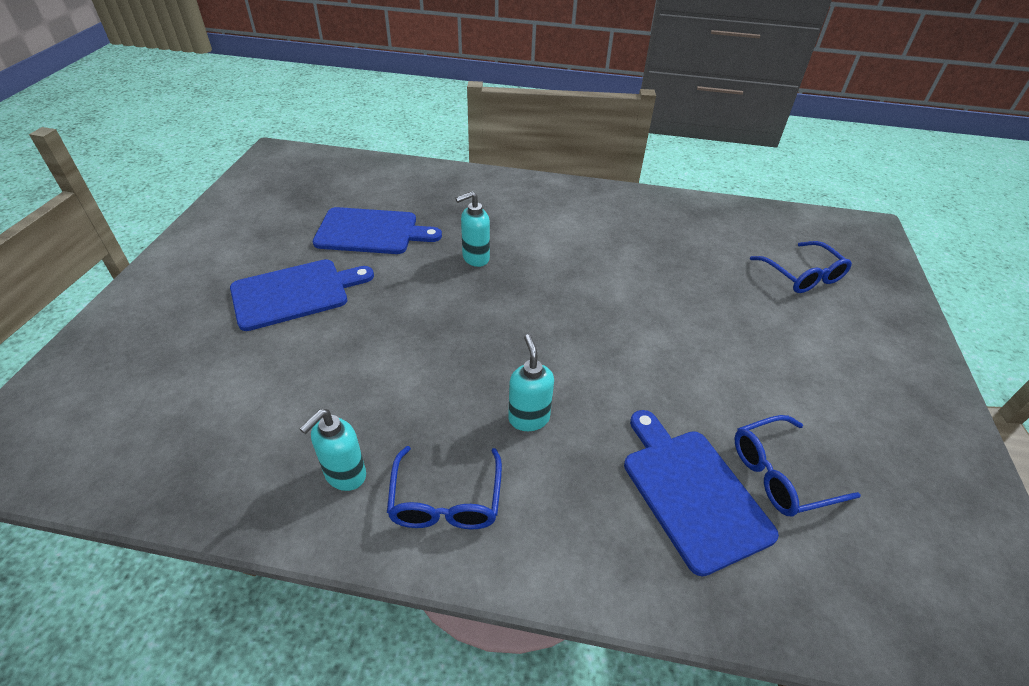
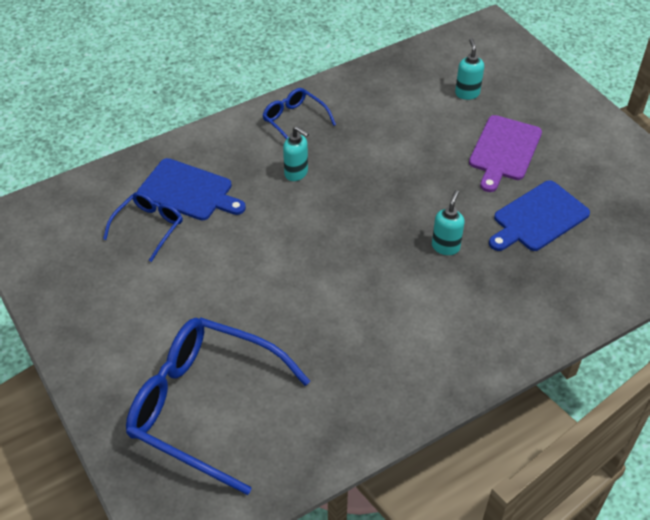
camera: 140 degrees right, 5 degrees up
(295, 293) = (504, 151): blue cutting board -> purple cutting board
(345, 475) = (347, 102): turquoise soap dispenser -> turquoise soap dispenser (467, 93)
(802, 275) = (204, 406): blue glasses -> blue glasses, size x2.02

